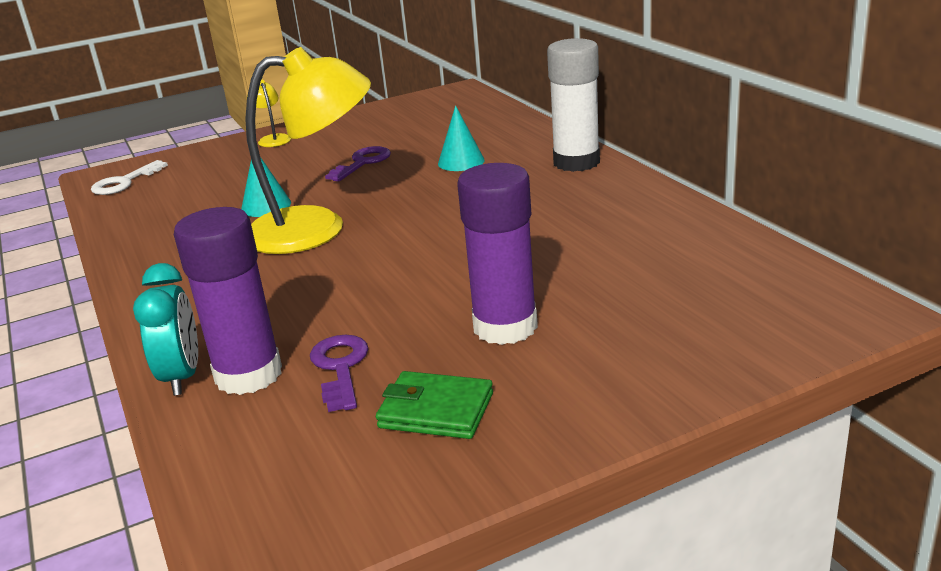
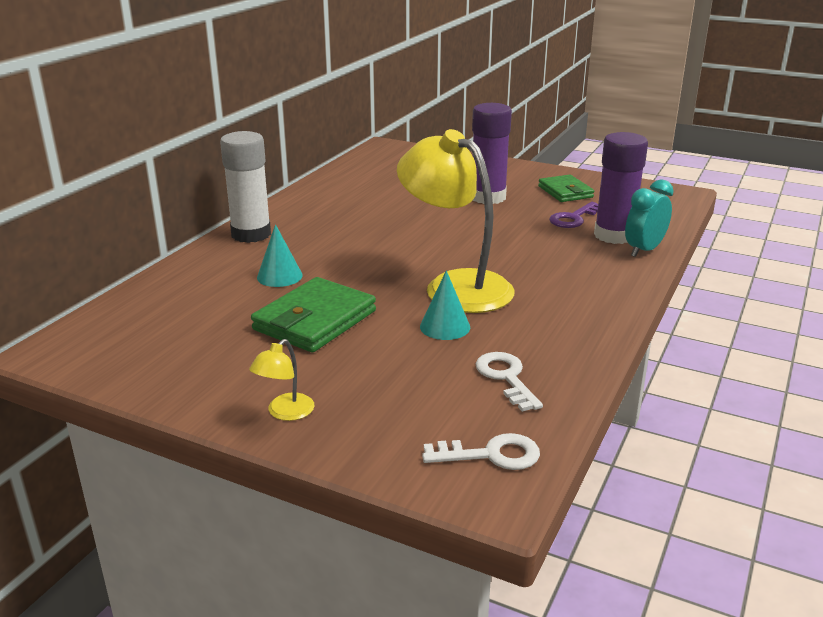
camera: 130 degrees left, 0 degrees up
(168, 208) = (506, 377): none -> white key
(363, 163) = (315, 320): purple key -> green wallet

